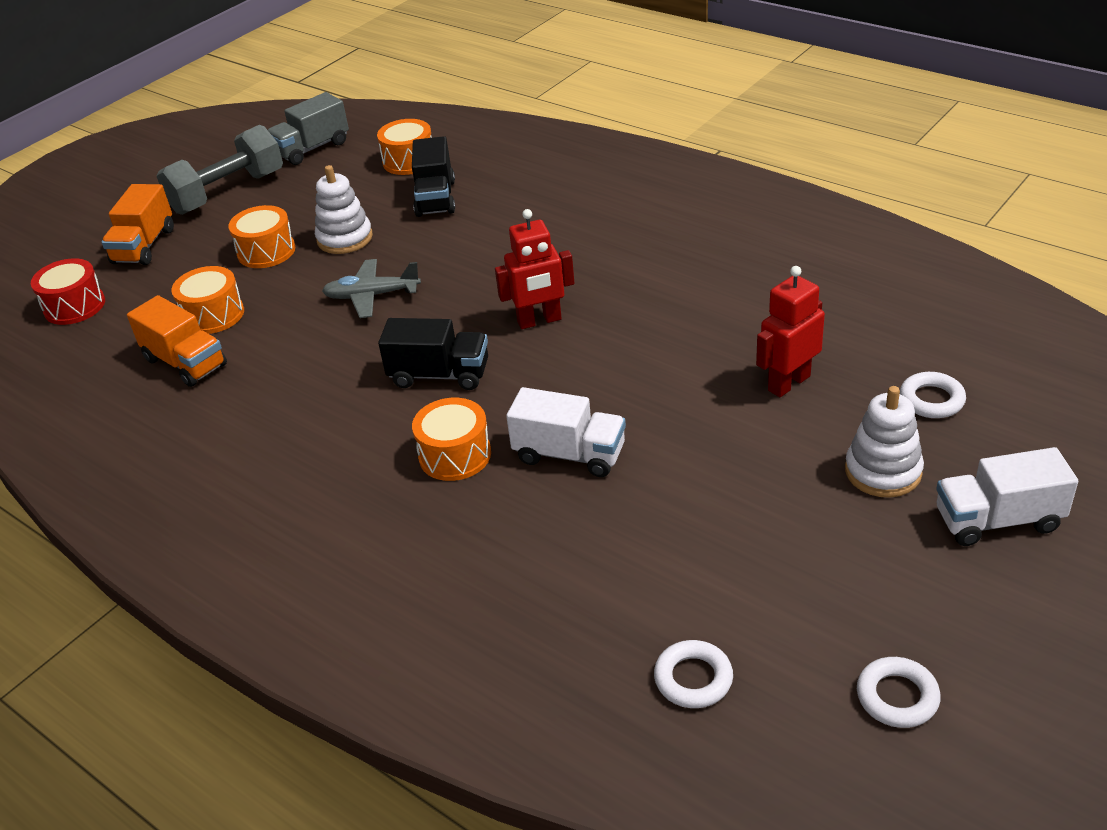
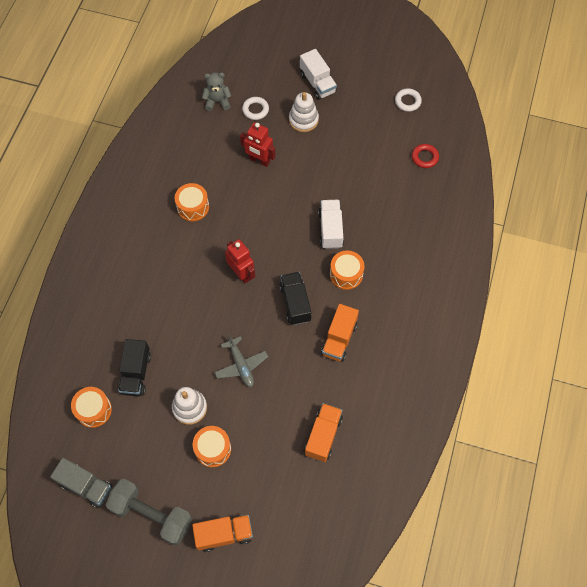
camera: 115 degrees left, 25 degrees up
(74, 306) = (294, 538): red drum -> none
(213, 315) = (280, 445): orange drum -> orange drum (193, 207)
(332, 416) = (339, 339): none -> orange truck
(436, 198) = (136, 373): black truck -> black truck turned 120 degrees clockwise
(693, 679) = (424, 157): white ring -> red ring
(968, 348) = (217, 101): none -> grey teddy bear

